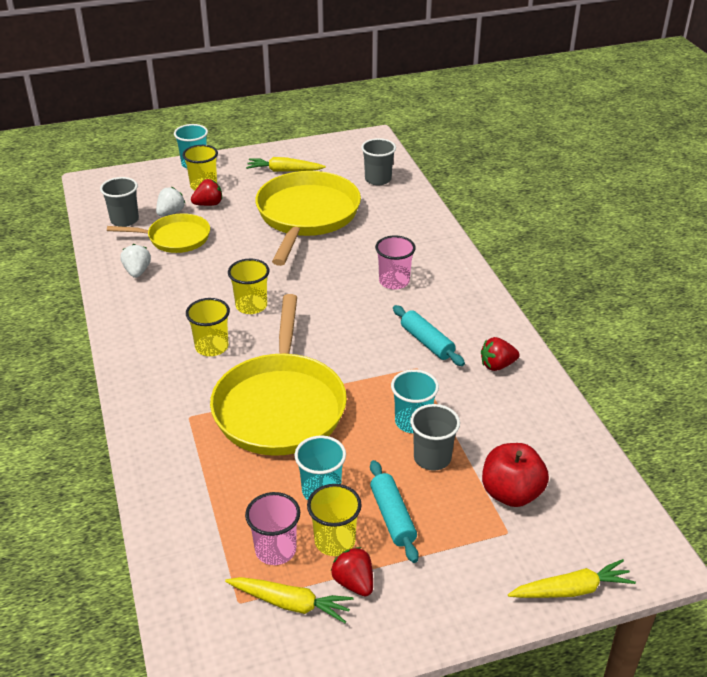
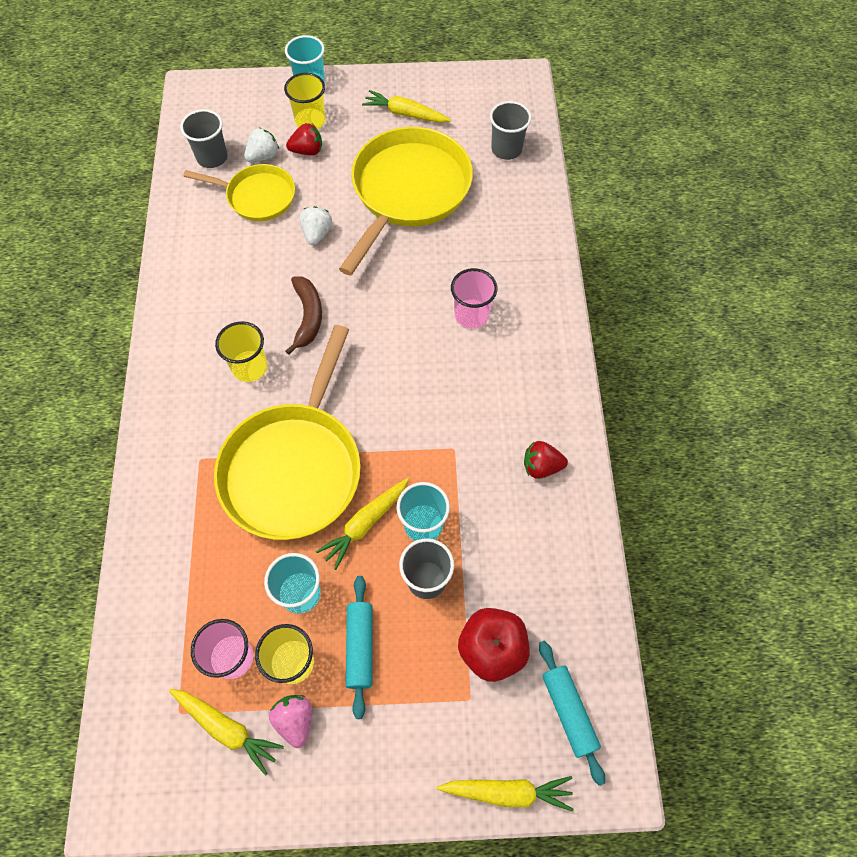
camera: 15 degrees right, 25 degrees up
(137, 272) = (204, 239): white strawberry -> white strawberry (317, 234)
(251, 306) = (307, 316): yellow cup -> brown banana
(354, 583) = (295, 720): red strawberry -> pink strawberry
(361, 431) = (365, 524): none -> yellow carrot
(427, 342) = (477, 414): turquoise rolling pin -> turquoise rolling pin (568, 712)

